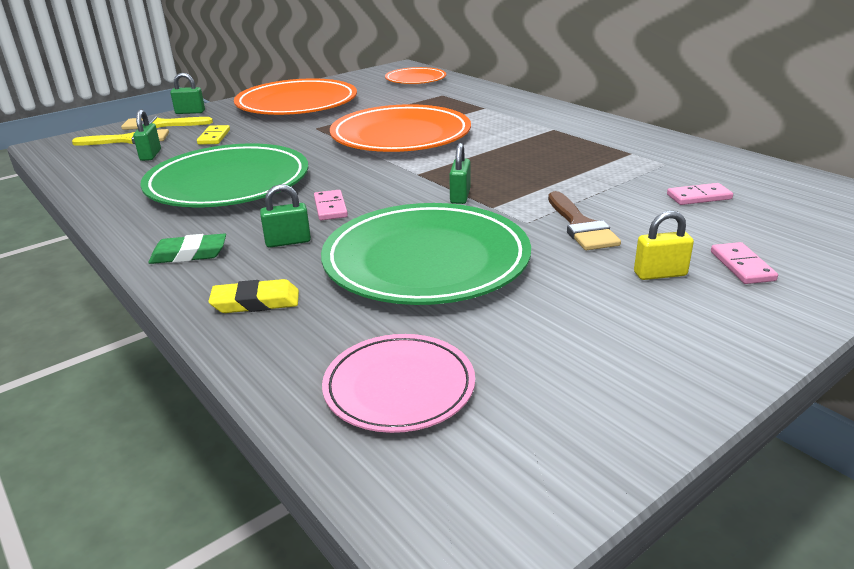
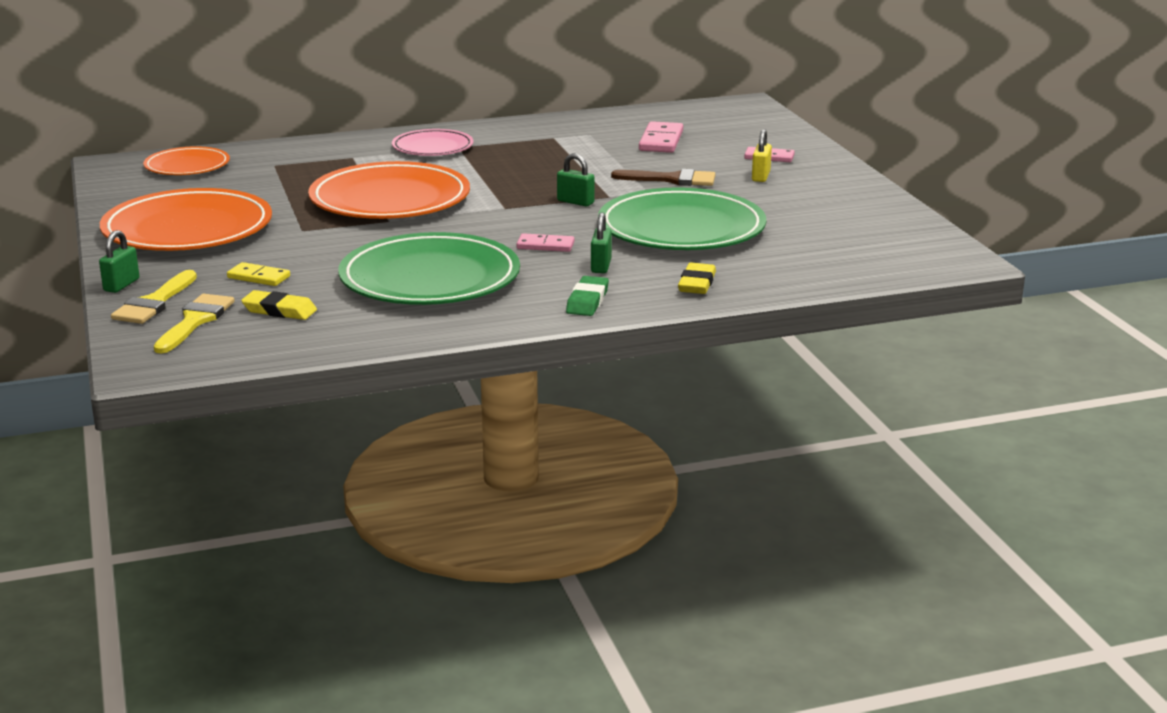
camera: 70 degrees left, 5 degrees down
(150, 155) = (279, 310): green padlock -> yellow eraser
(399, 387) = (834, 256): pink plate -> pink plate (432, 147)
(699, 197) = (661, 141): pink domino -> pink domino, size x1.54

